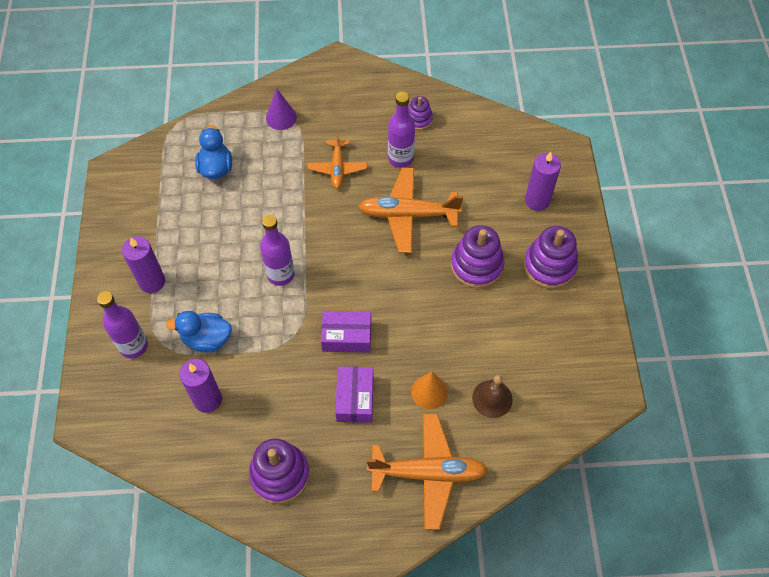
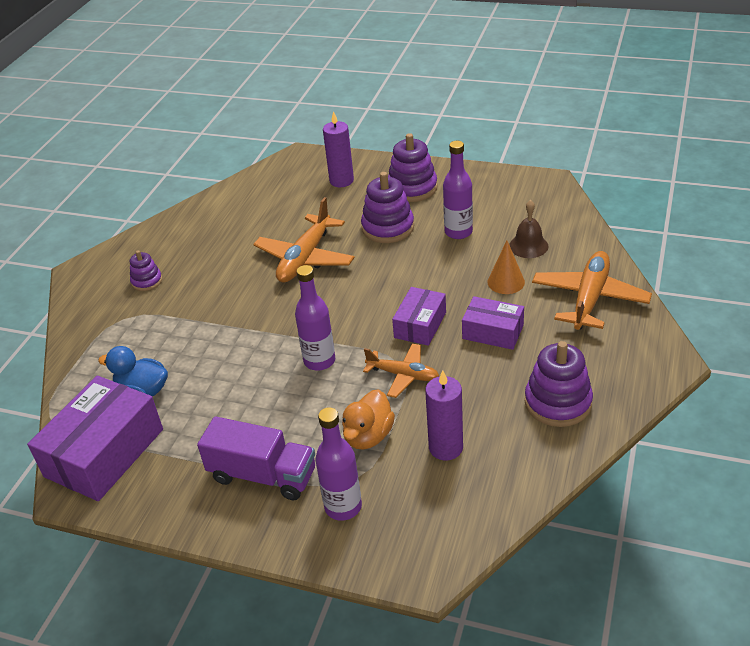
camera: 65 degrees left, 20 degrees down
(151, 173) = (104, 453): none -> purple box
(152, 282) = (263, 475): purple candle -> purple truck
(207, 339) = (368, 436): blue duck -> orange duck
(281, 117) = (117, 326): purple cone -> none
(337, 168) = (216, 295): orange plane -> orange plane (403, 375)
(400, 158) = (236, 251): purple bottle -> purple bottle (458, 232)
(419, 119) = (200, 230): purple stacking toy -> purple stacking toy (147, 281)

